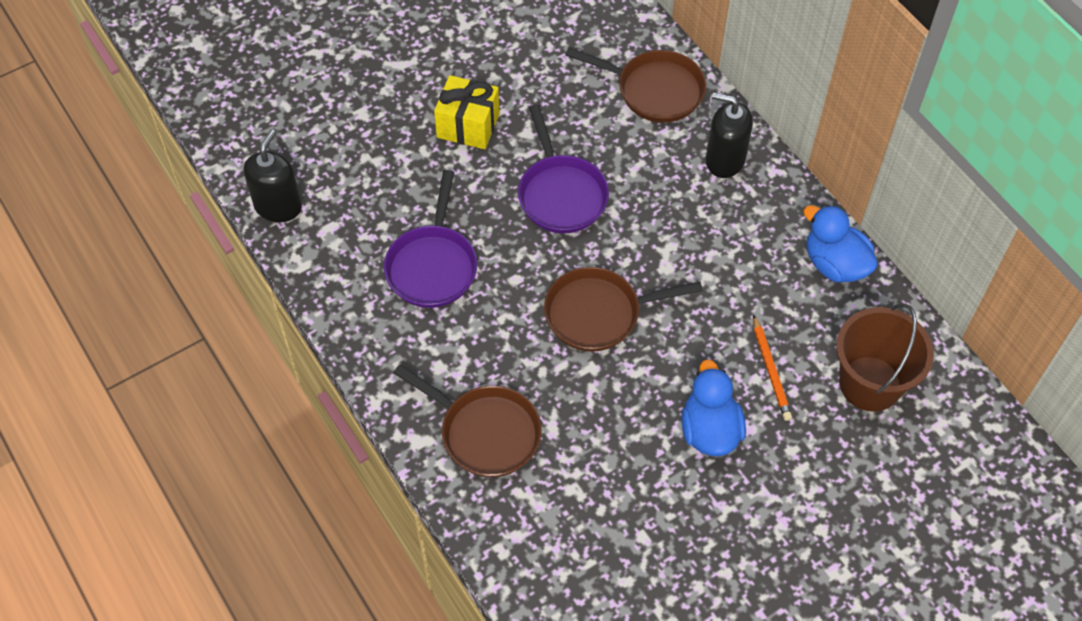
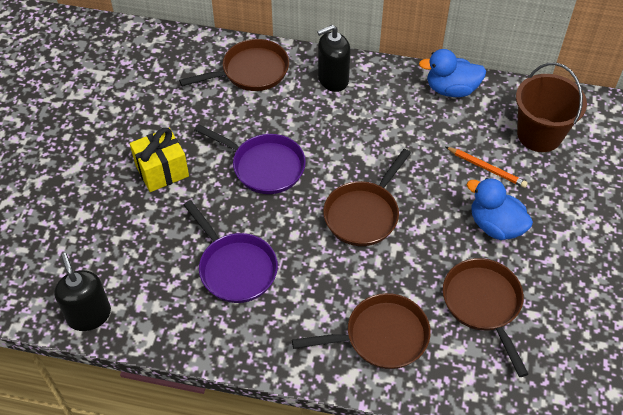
camera: 45 degrees left, 5 degrees down
(608, 487) = (483, 304): none -> brown pan

